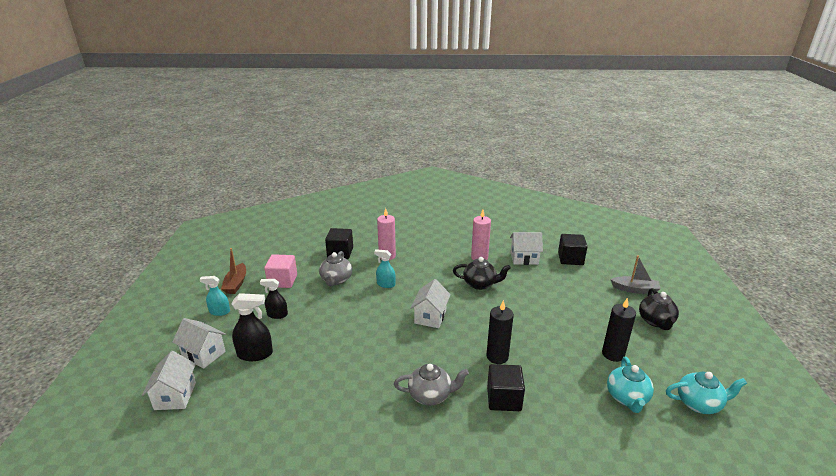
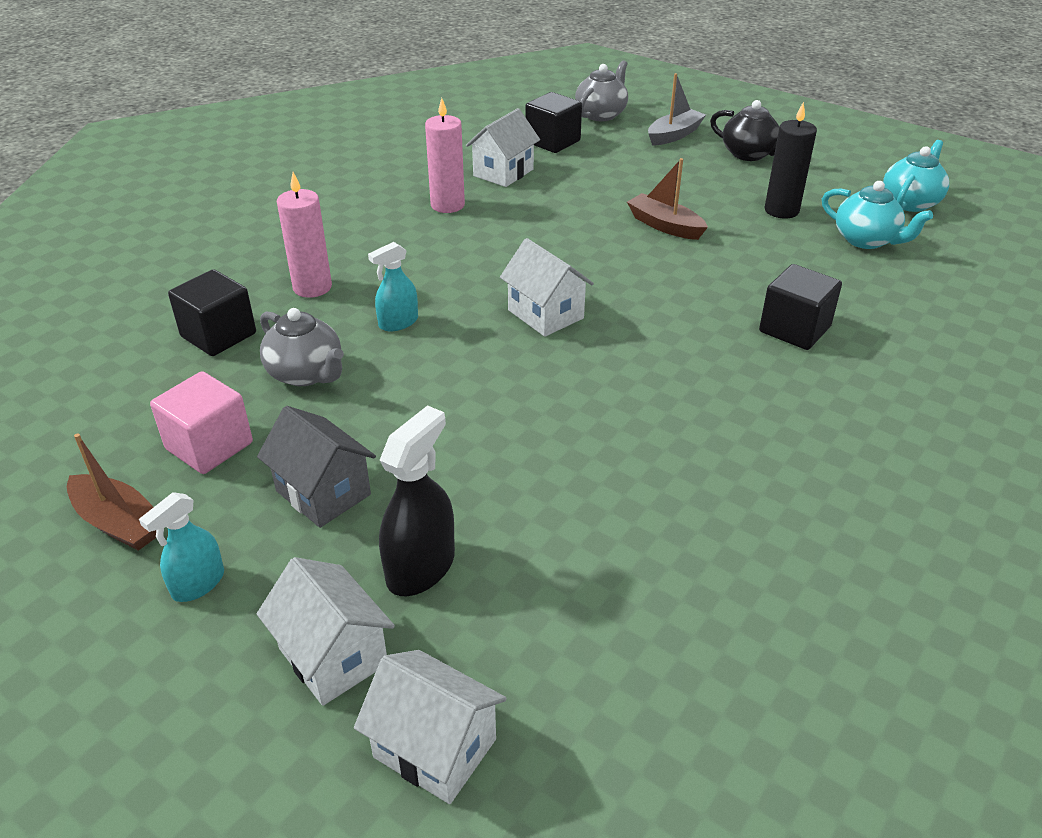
camera: 55 degrees left, 10 degrees up
(203, 354) = (333, 656): white house -> white house turned 75 degrees clockwise
(277, 315) = (323, 493): black spray bottle -> grey house
(431, 395) = (733, 391): grey teapot -> grey teapot (601, 114)
(480, 284) = (518, 235): black teapot -> none
(497, 356) = (703, 296): black candle -> none
(543, 321) = (665, 226): none -> brown boat

